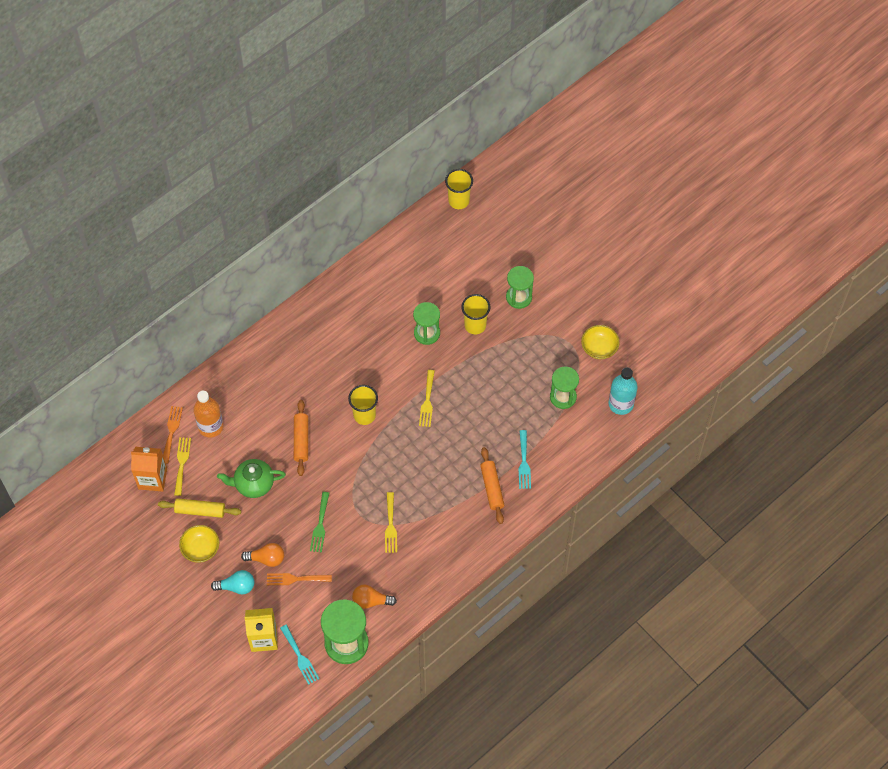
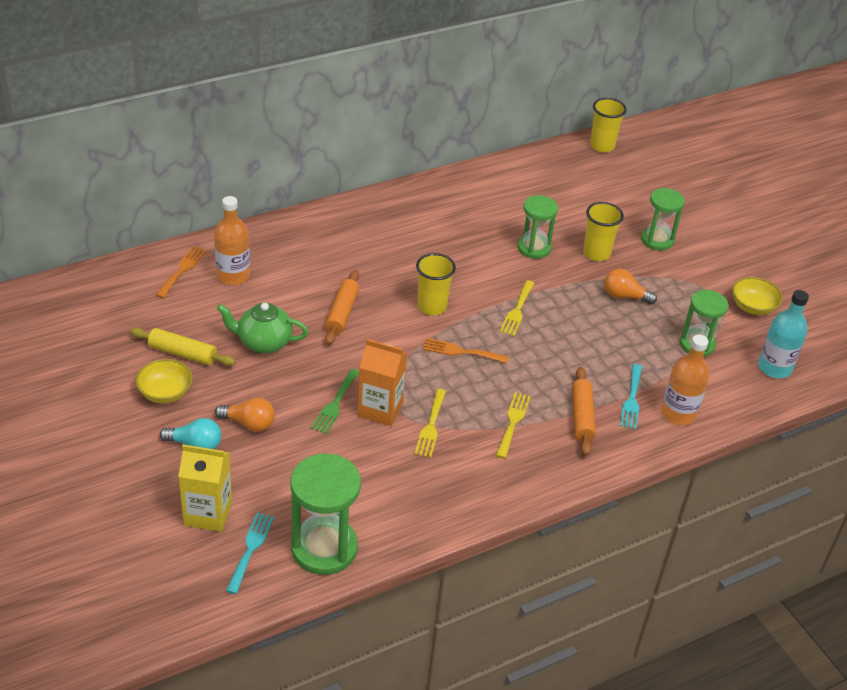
camera: 10 degrees right, 20 degrees down
(152, 479) = (137, 309): orange carton -> orange carton (380, 409)
(182, 463) = (181, 302): yellow fork -> yellow fork (513, 422)
(295, 579) = (279, 455): orange fork -> orange fork (461, 351)
(300, 657) = (251, 549): turquoise fork -> turquoise fork turned 150 degrees counterclockwise
(371, 601) = (376, 505): orange light bulb -> orange light bulb (624, 296)
(558, 466) = (678, 413): none -> orange bottle

